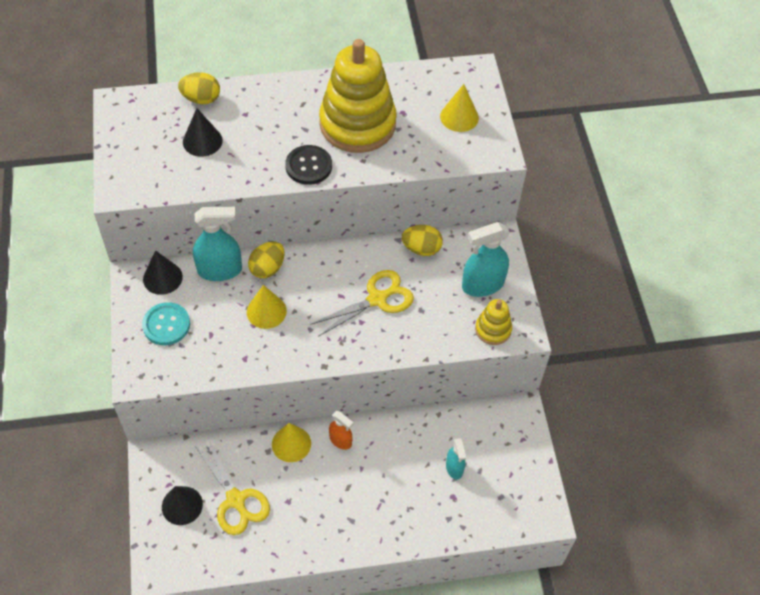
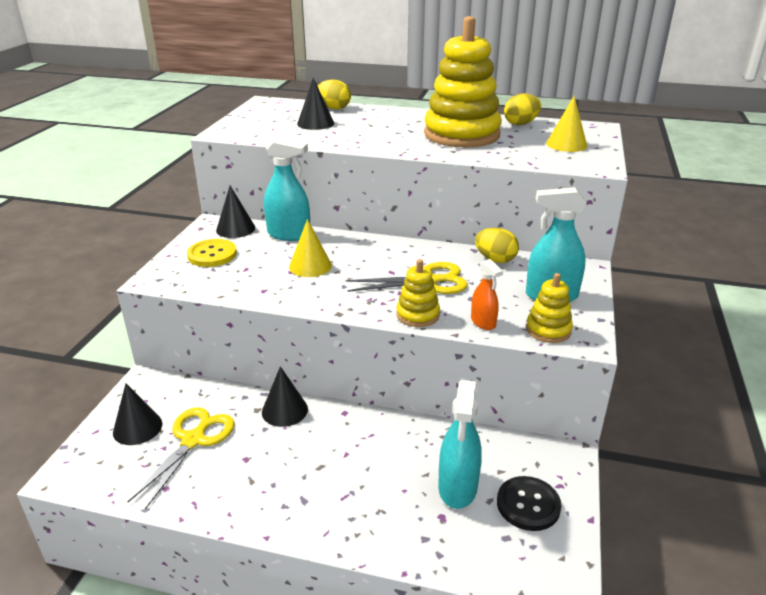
camera: 25 degrees right, 25 degrees down
(166, 325) = (212, 254): turquoise button -> yellow button
(236, 500) = (193, 440): yellow scissors -> yellow scissors turned 150 degrees counterclockwise
(267, 268) = (333, 242): yellow egg -> yellow egg (520, 124)
(291, 444) = (284, 410): yellow cone -> black cone
(308, 166) = (398, 146): black button -> black button (528, 505)
(340, 440) = (338, 423): orange spray bottle -> orange spray bottle (483, 322)
(388, 346) = (418, 315): none -> yellow stacking toy
(454, 468) = (457, 487): turquoise spray bottle -> turquoise spray bottle, size x1.75

